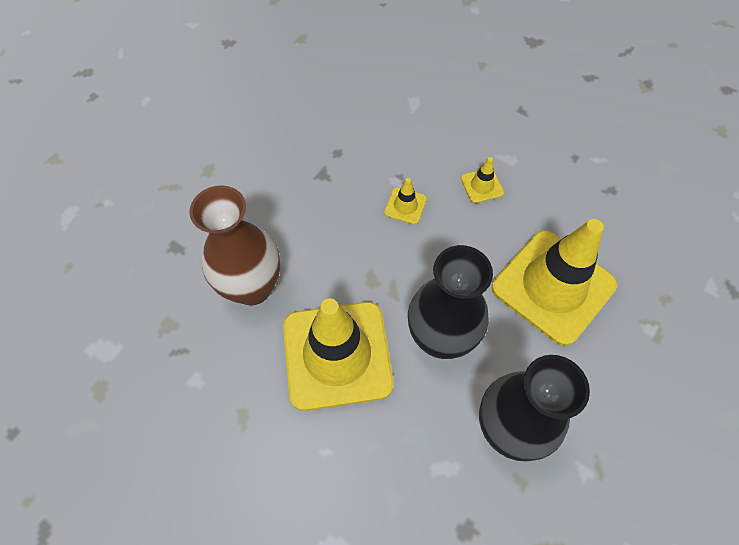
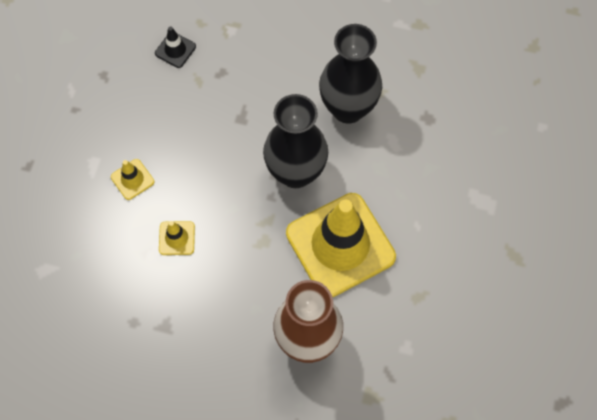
camera: 110 degrees left, 5 degrees up
(553, 286) = (218, 102): yellow traffic cone -> none
(631, 263) = (175, 50): none -> black traffic cone

